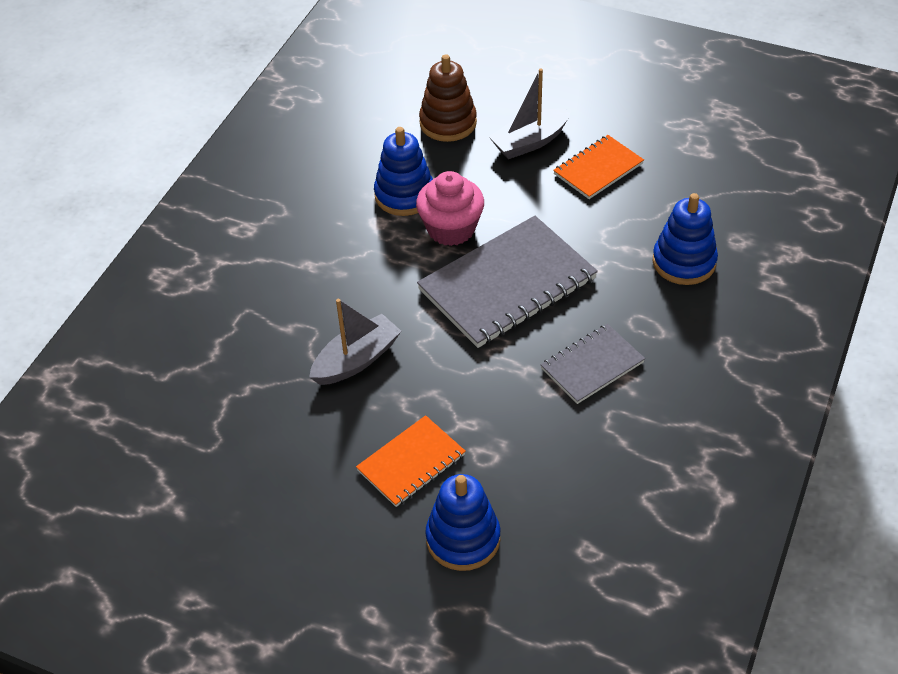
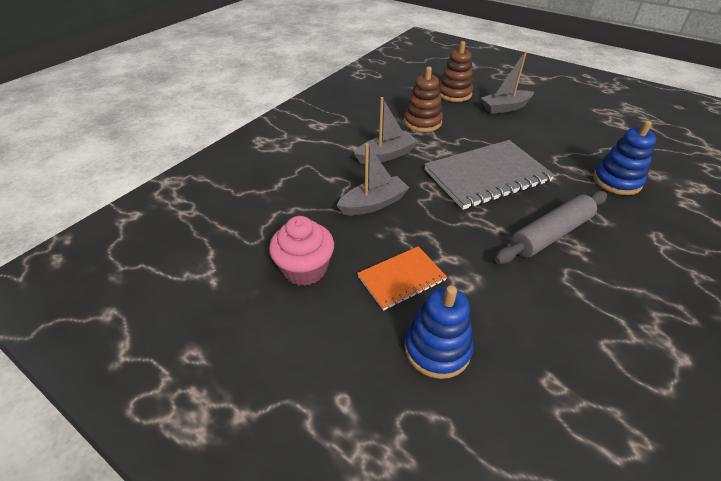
camera: 10 degrees right, 5 degrees down
(359, 271) = (386, 155): none -> grey boat
(404, 195) = (422, 122): blue stacking toy -> brown stacking toy
(451, 229) = (450, 142): pink cupcake -> pink cupcake (305, 269)
(592, 365) = (550, 234): grey notebook -> grey rolling pin
(598, 169) = (550, 125): orange notebook -> none

